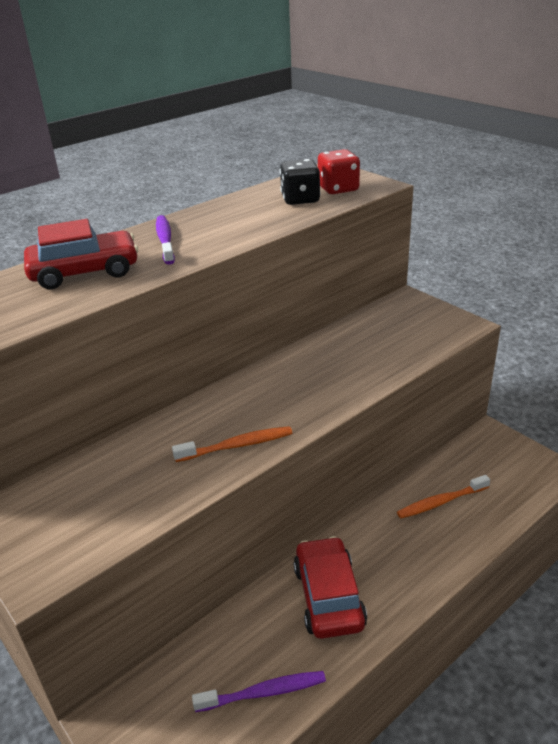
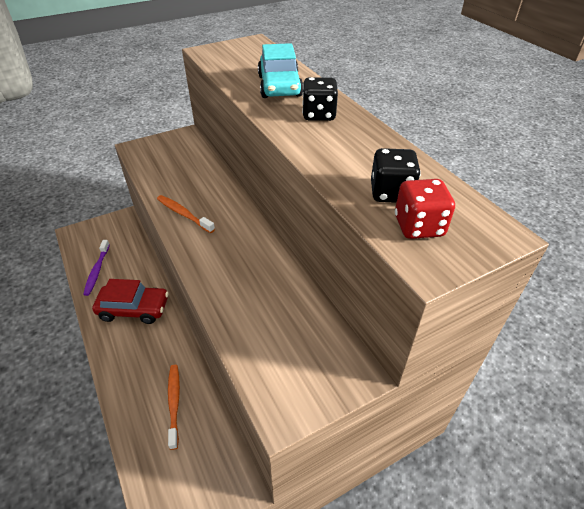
camera: 100 degrees right, 10 degrees up
(85, 272) = (280, 86): red car -> turquoise car
(165, 240) = (319, 115): purple toothbrush -> black dice
(237, 446) = (184, 214): orange toothbrush -> orange toothbrush turned 135 degrees clockwise

